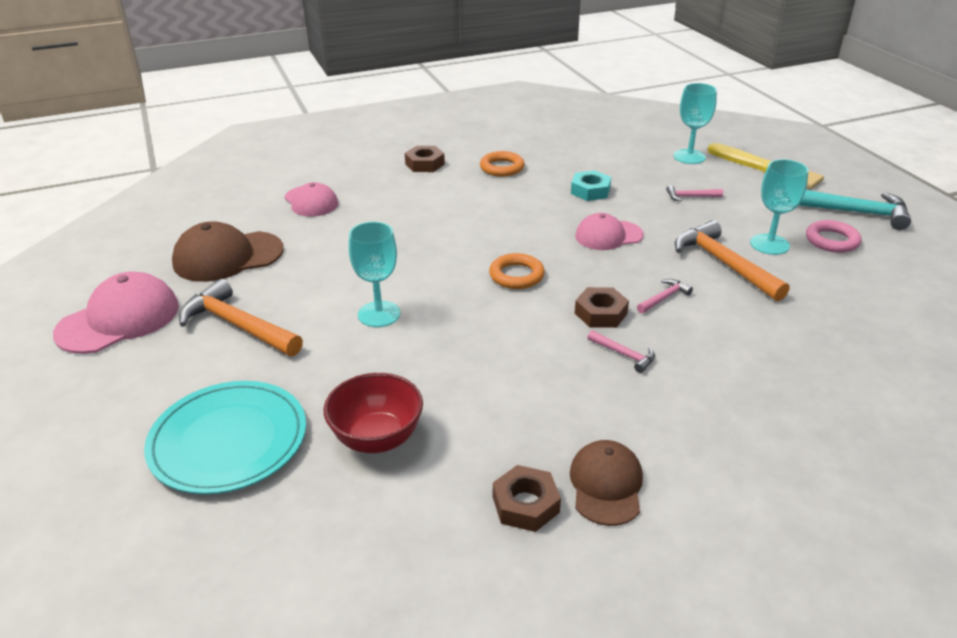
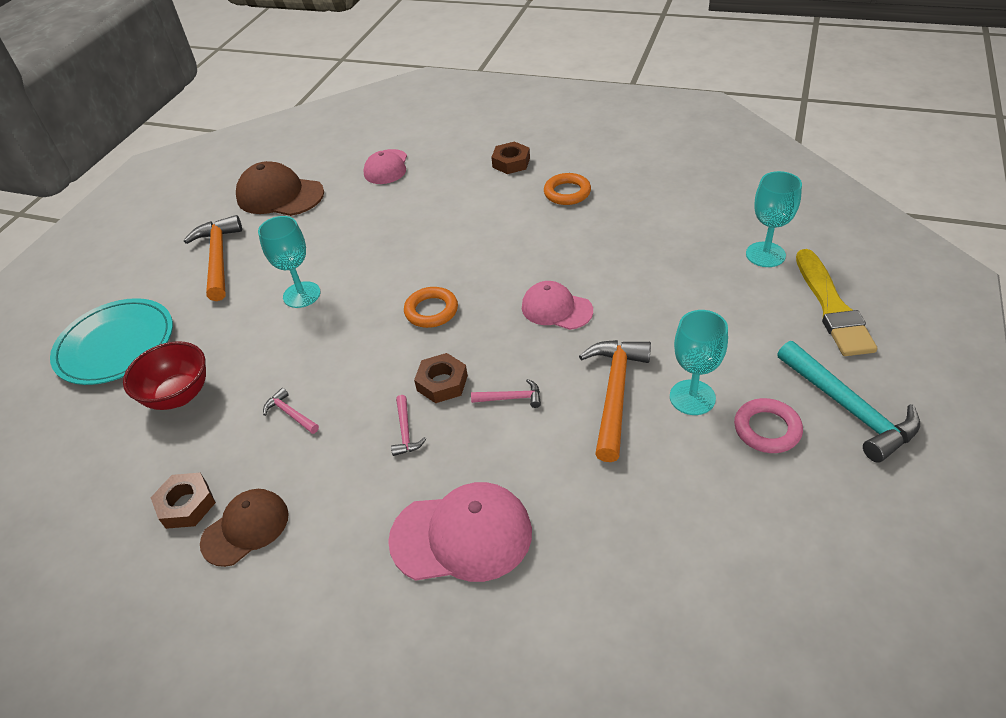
camera: 45 degrees right, 10 degrees up
(119, 319) = (171, 219): pink cap -> pink cap (462, 536)
(590, 191) = (608, 252): turquoise nut -> none
(690, 197) = (694, 303): pink hammer -> pink hammer (290, 414)

